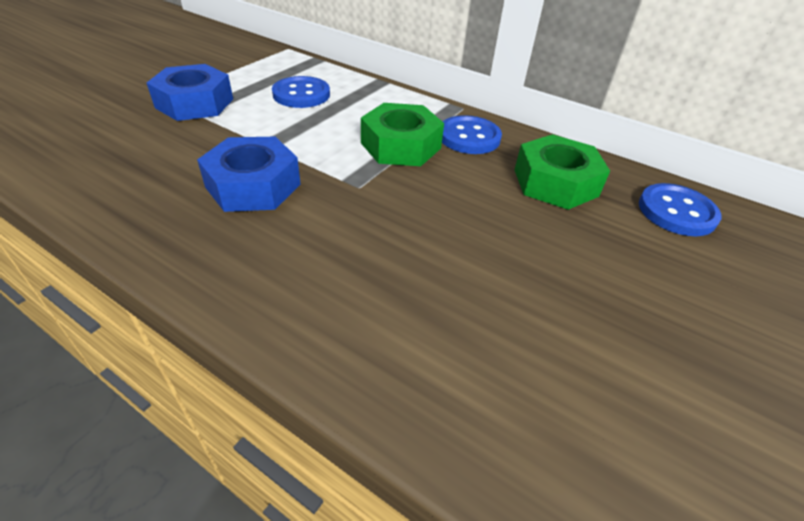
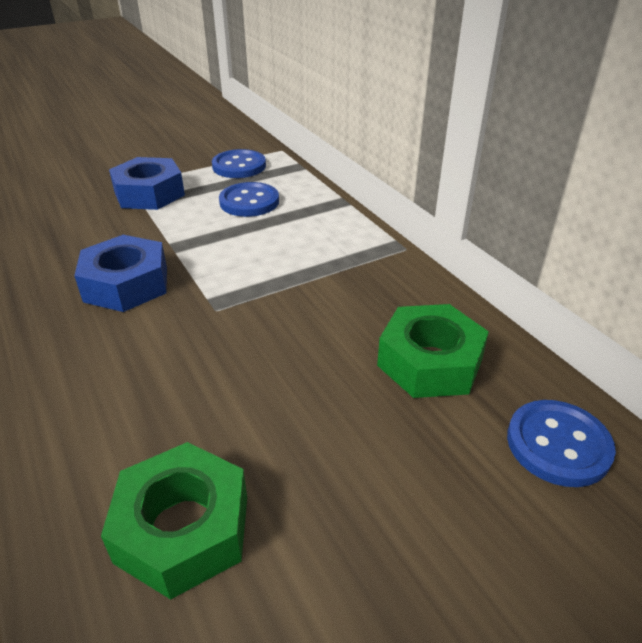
camera: 30 degrees right, 5 degrees down
(401, 145) = (296, 276): green nut -> green nut (183, 528)
(469, 137) = (379, 284): blue button -> blue button (239, 166)

